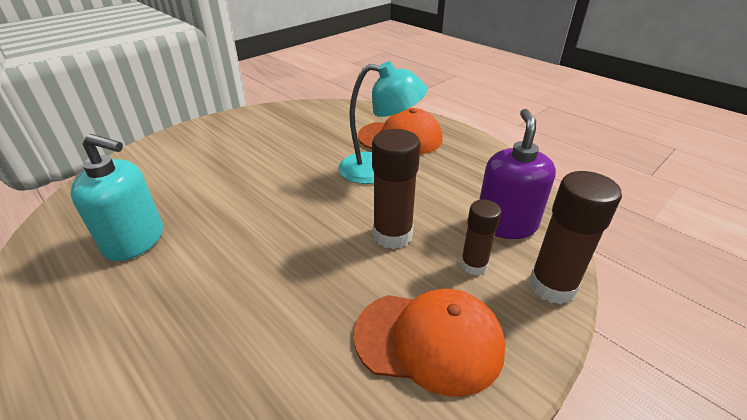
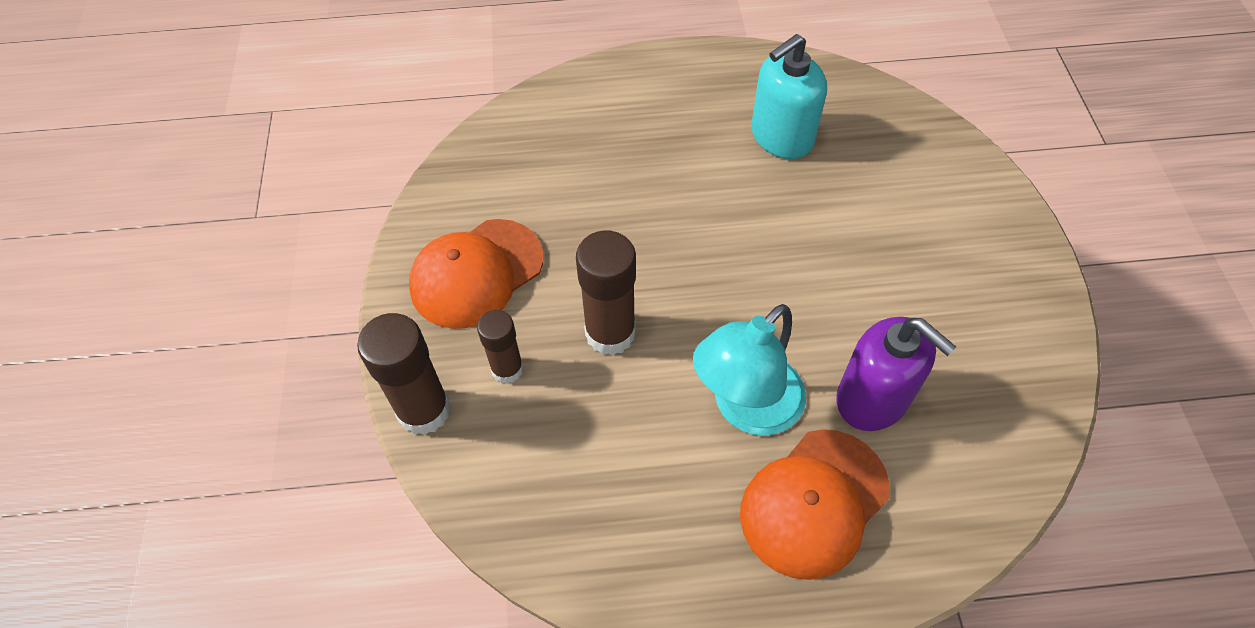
camera: 130 degrees right, 20 degrees up
(506, 224) = (525, 456): purple soap dispenser -> purple soap dispenser (872, 398)

